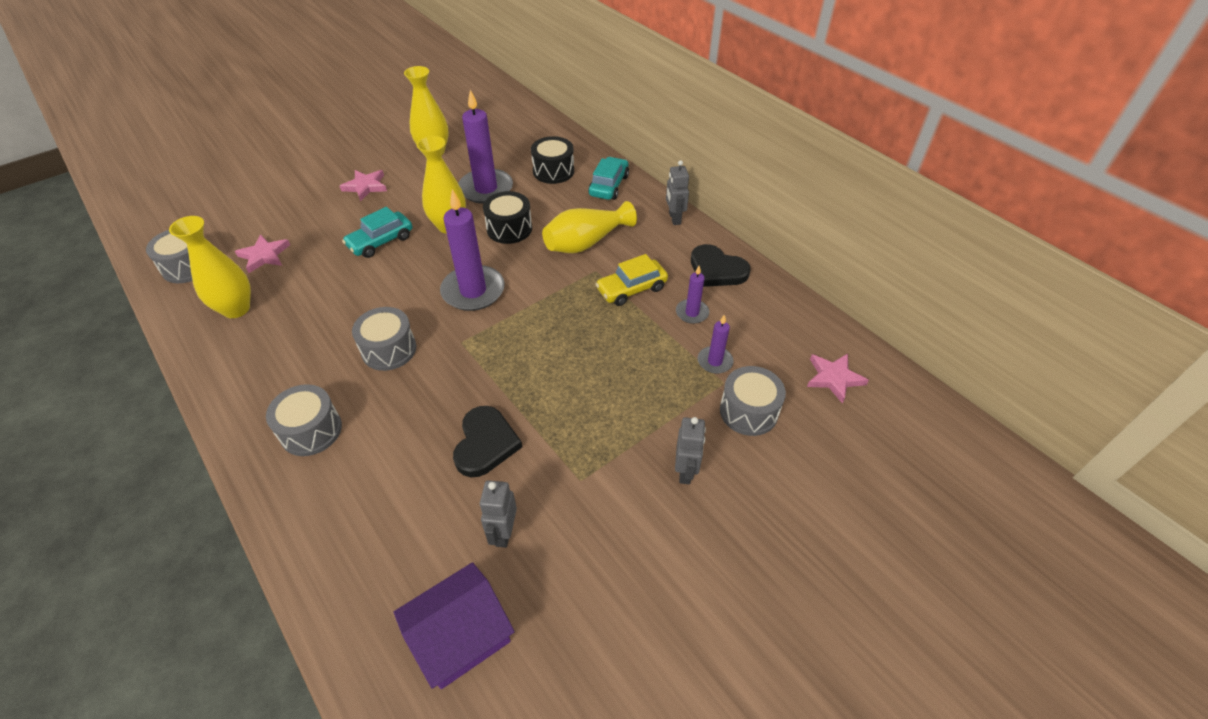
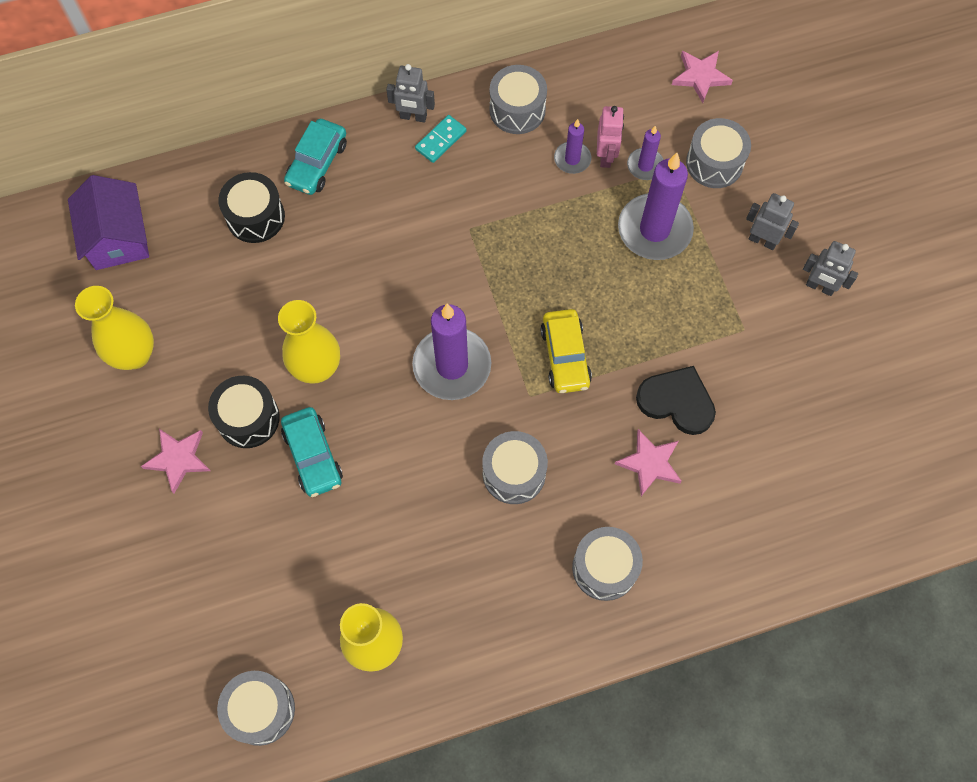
camera: 70 degrees left, 20 degrees up
(264, 255) = (280, 606): pink star -> pink star (650, 463)
(460, 636) = (865, 464): purple house -> purple house (117, 237)
(486, 189) = (257, 307): purple candle -> purple candle (654, 229)
(503, 533) = (780, 408): grey robot -> grey robot (819, 287)
(509, 229) = (353, 299): black drum -> black drum (248, 418)
(586, 242) = (416, 223): yellow vase -> none
(608, 185) = (317, 163): turquoise car -> turquoise car turned 105 degrees counterclockwise
(631, 289) = (514, 202): yellow car -> yellow car (565, 356)
(663, 237) = (441, 140): none -> turquoise domino
(708, 333) = (606, 156): none -> pink robot
(717, 270) = (517, 110): black heart -> grey drum

